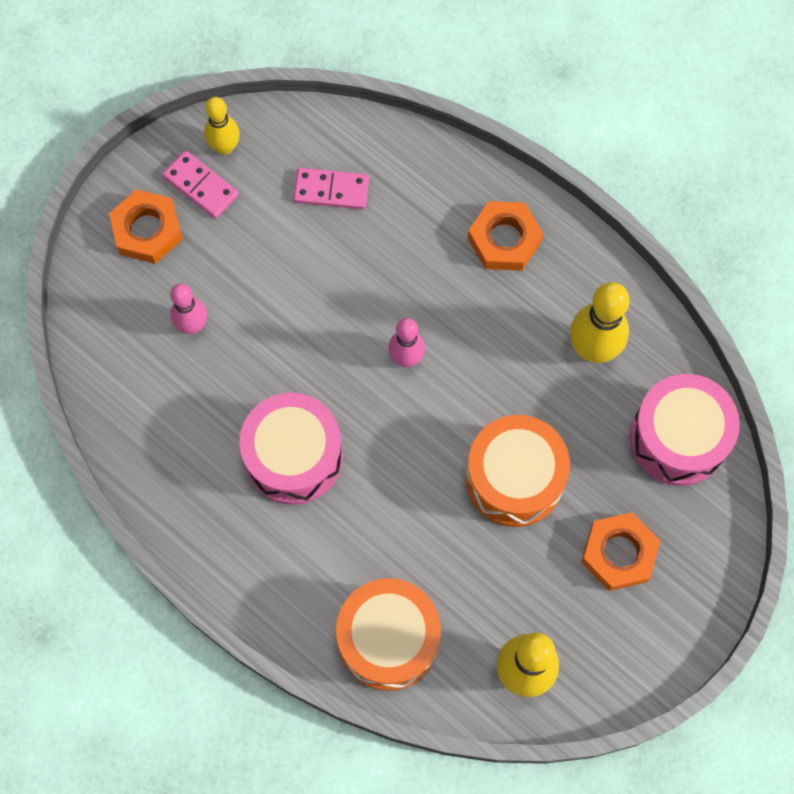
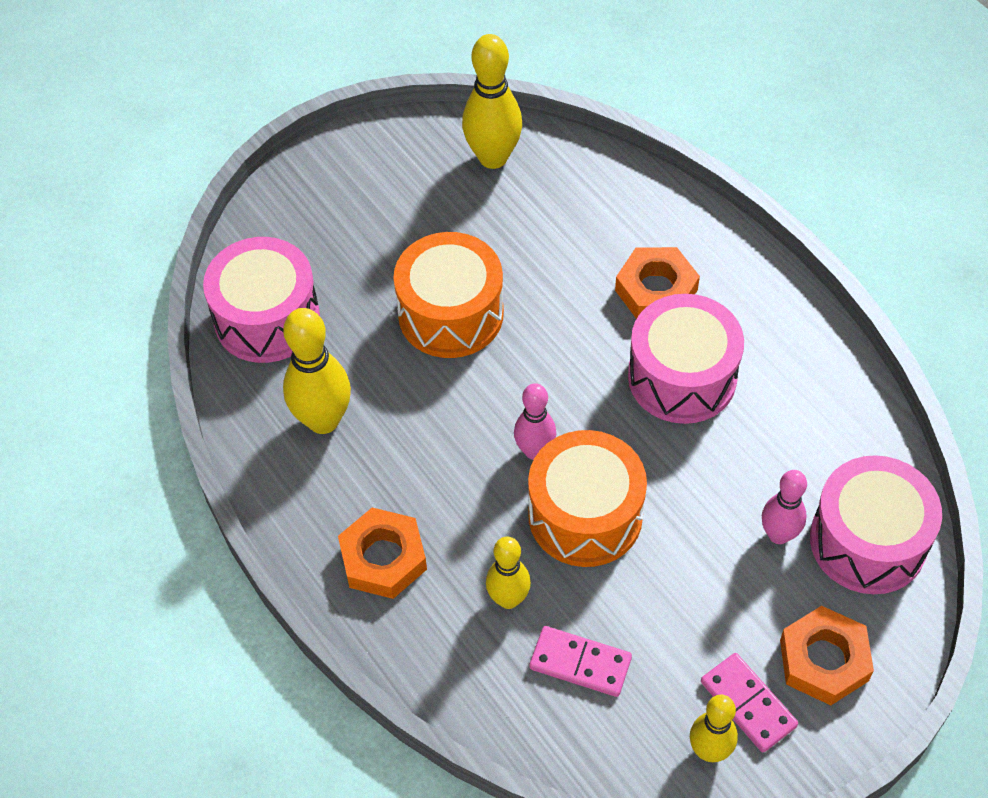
camera: 165 degrees left, 15 degrees down
(120, 335) = (868, 541): none -> pink drum
(388, 639) = (616, 204): orange drum -> orange drum (585, 515)
(397, 228) = (508, 599): none -> yellow bowling pin
(619, 553) = (367, 232): orange nut -> orange nut (656, 290)

